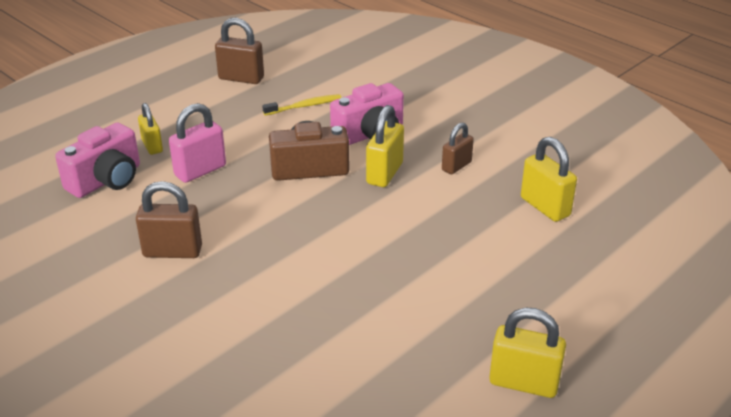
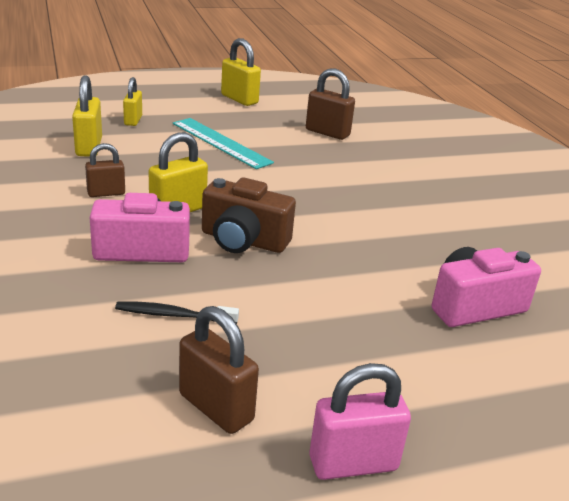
camera: 155 degrees left, 5 degrees down
(152, 146) = (408, 331): yellow padlock -> yellow padlock (133, 120)
(172, 251) = (419, 218): brown padlock -> brown padlock (327, 133)
(200, 171) = (361, 278): pink padlock -> pink padlock (353, 463)
(304, 106) = (173, 315): yellow toothbrush -> black toothbrush
(444, 273) = (221, 142): none -> turquoise ruler

